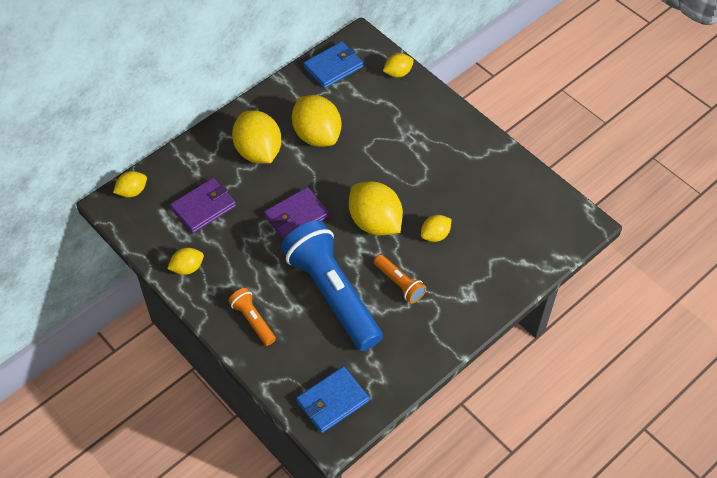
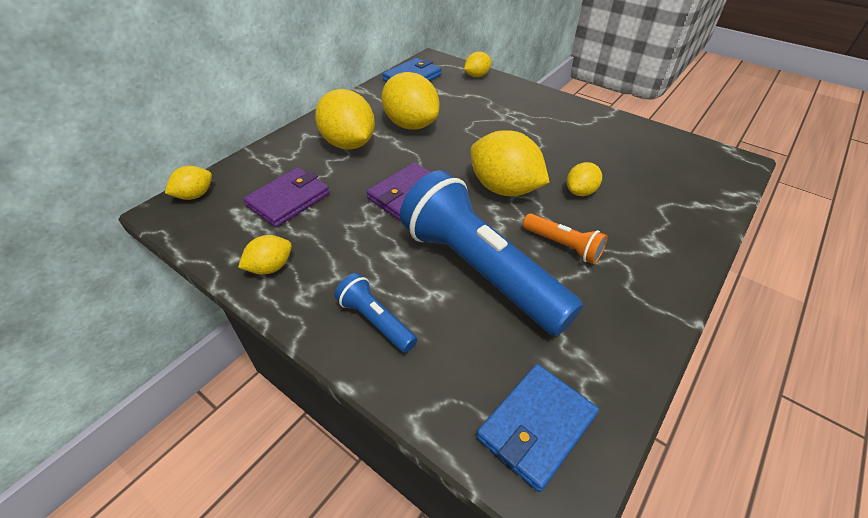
camera: 10 degrees left, 10 degrees down
(253, 320) = (375, 321): orange flashlight -> blue flashlight

